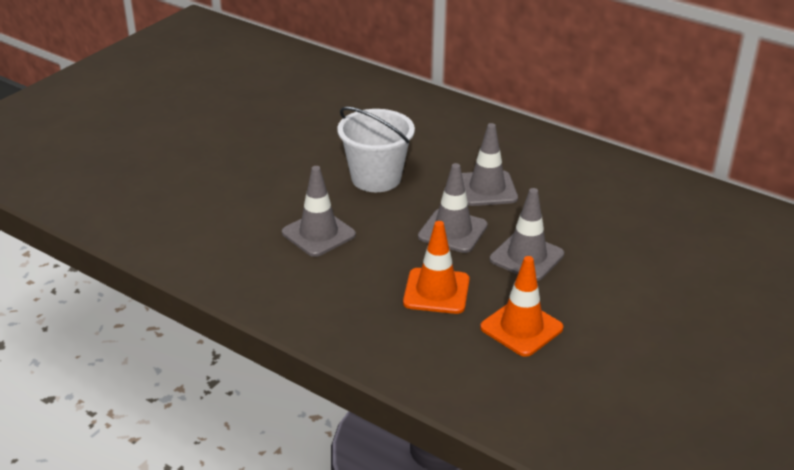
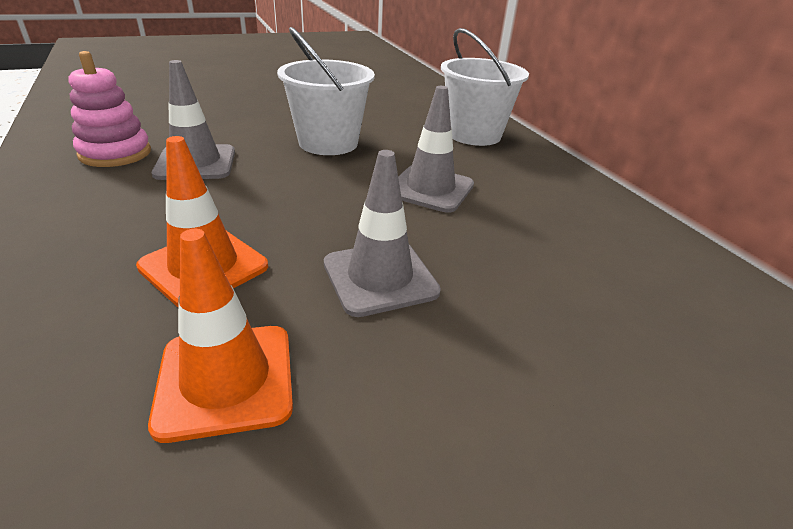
camera: 30 degrees right, 0 degrees up
(252, 251) = (115, 153): none -> pink stacking toy
(452, 231) = (330, 212): grey traffic cone -> none
(461, 126) = (474, 134): none -> white bucket

